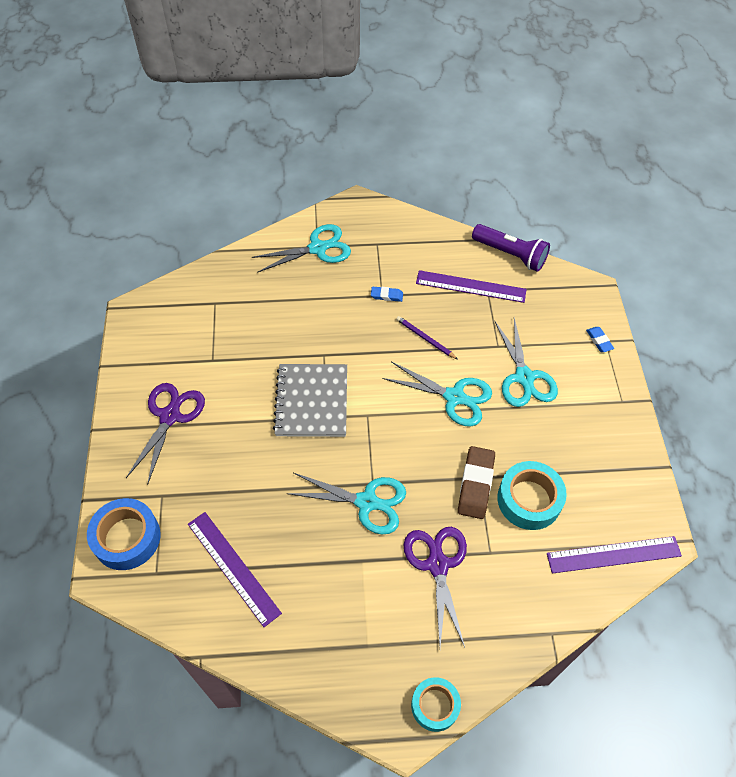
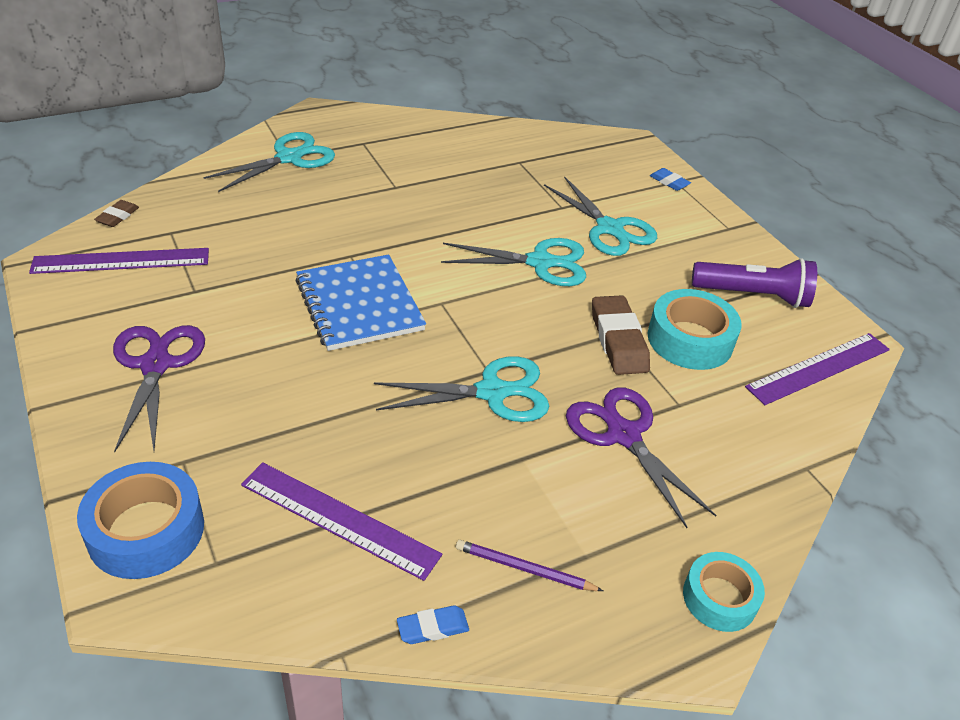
camera: 25 degrees left, 15 degrees down
(186, 280) = (118, 216): none -> brown eraser
(311, 401) = (359, 305): grey notebook -> blue notebook
(386, 296) = (401, 186): blue eraser -> blue eraser (432, 628)
(425, 338) = (472, 216): purple pencil -> purple pencil (524, 569)
(471, 286) = (498, 161): purple ruler -> purple ruler (121, 261)
(510, 255) = (526, 128): purple flashlight -> purple flashlight (753, 296)

